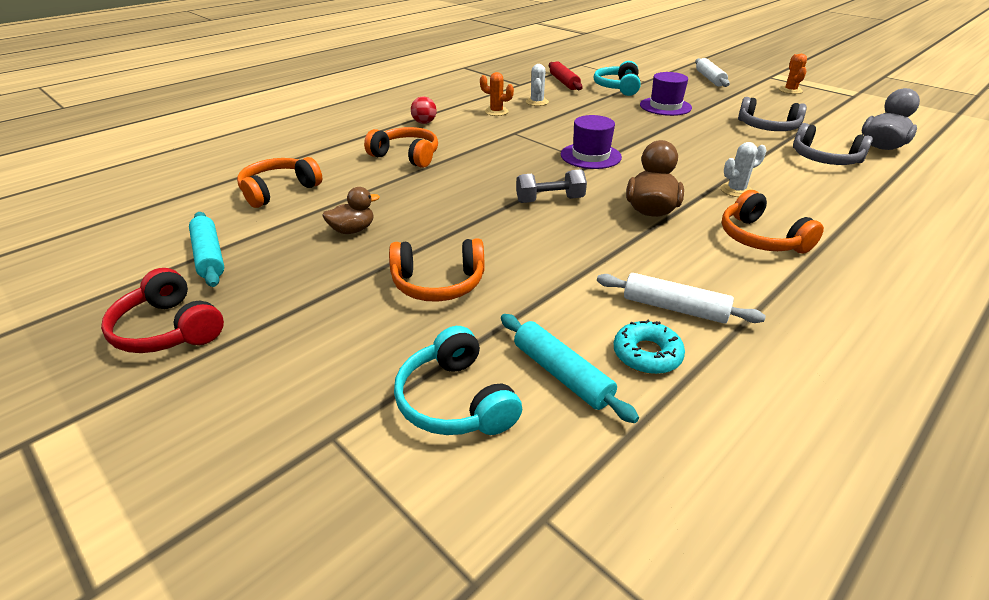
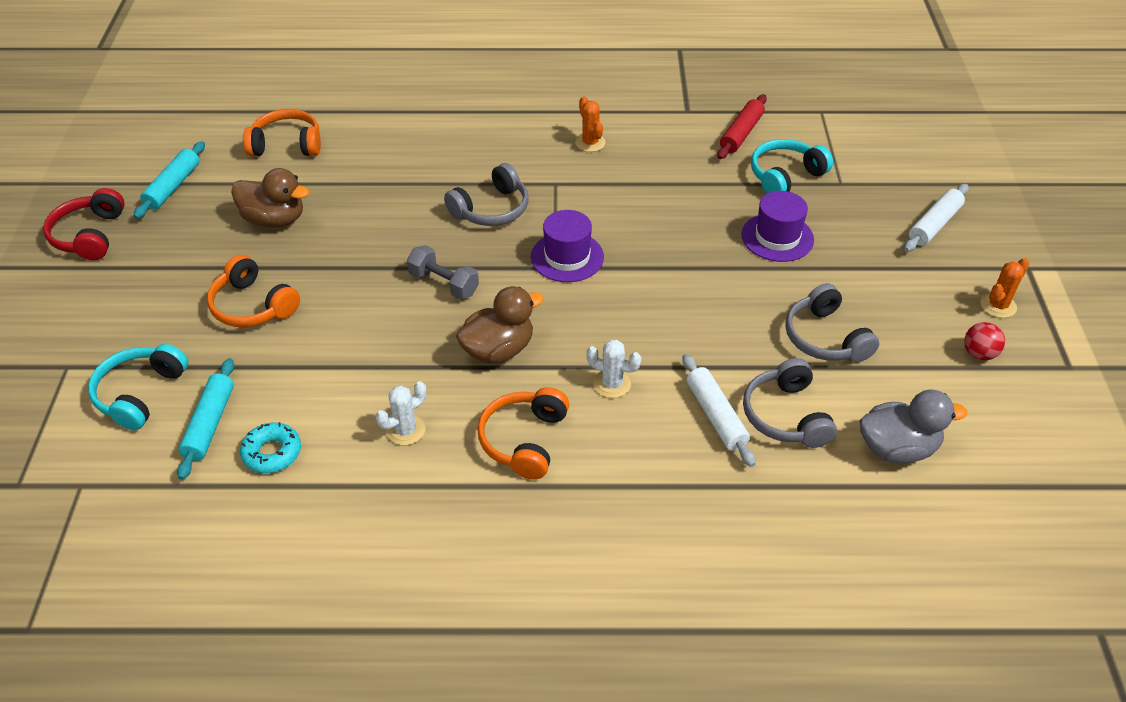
camera: 45 degrees right, 10 degrees up
(352, 230) = (274, 219): brown duck -> brown duck, size x1.55
(406, 156) = (423, 159): orange headphones -> none
(424, 122) = (503, 121): red ball -> red ball (979, 354)
(501, 157) = (491, 209): none -> grey headphones
(537, 102) = (654, 150): white cactus -> white cactus (406, 430)
(674, 308) = (348, 439): white rolling pin -> white rolling pin (716, 416)

